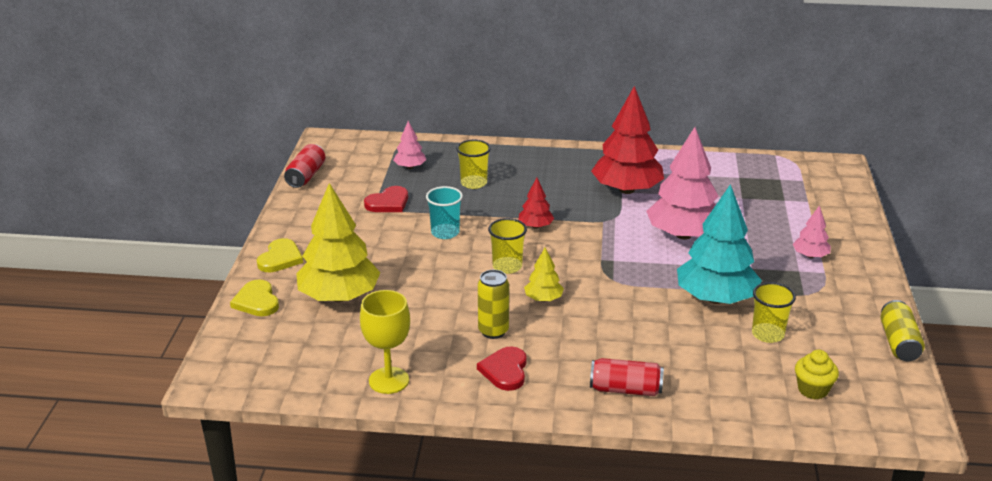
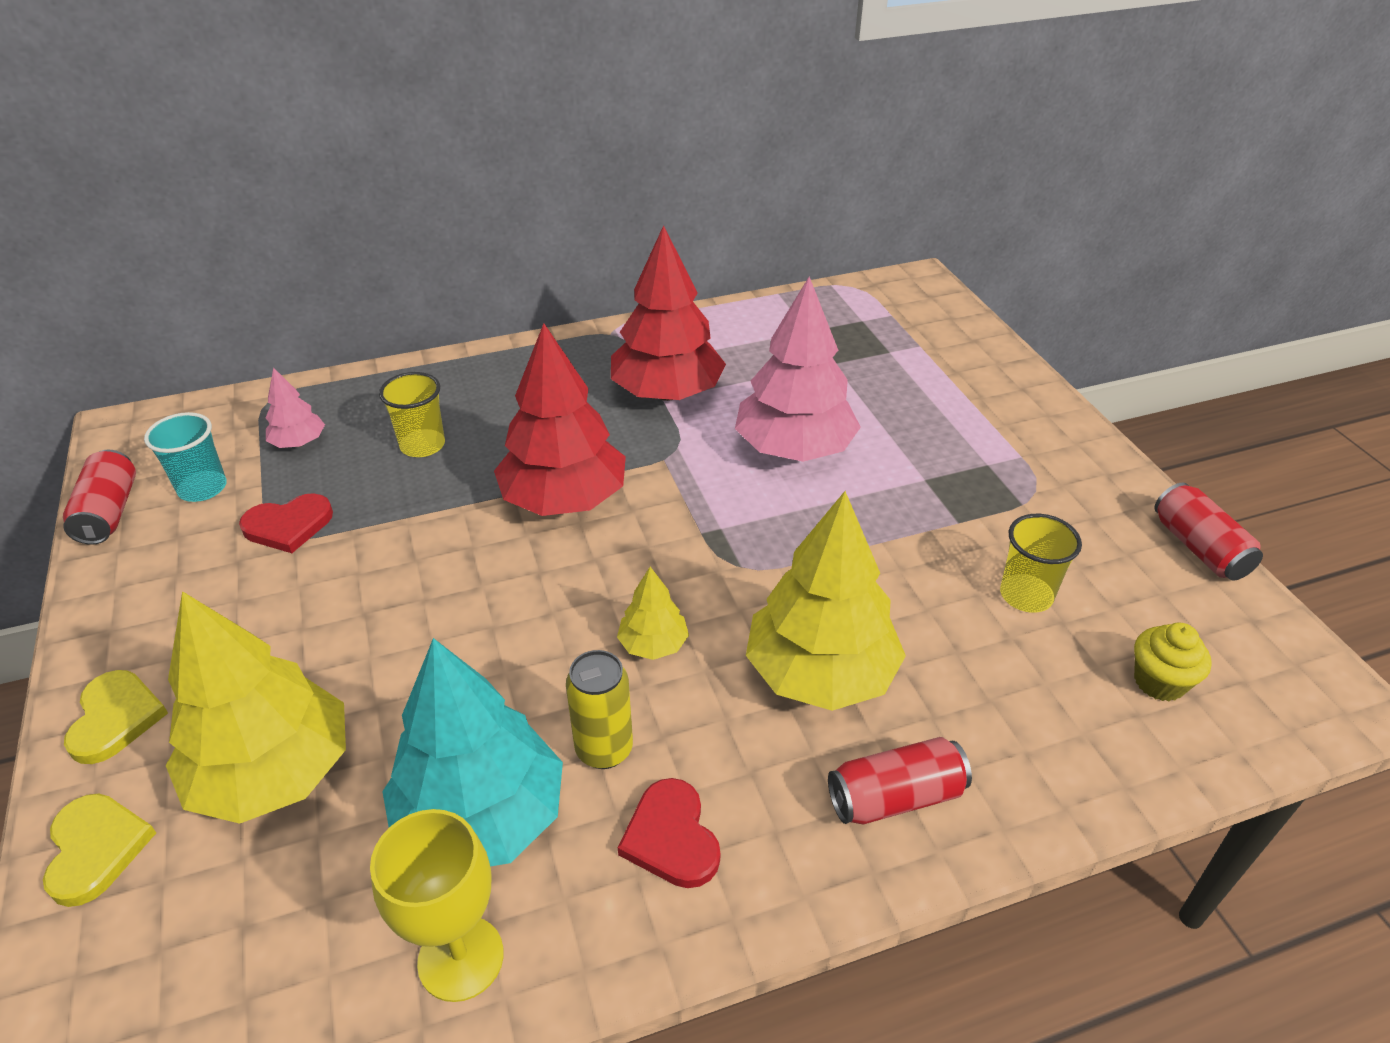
camera: 25 degrees left, 10 degrees up
(256, 301) = (96, 849): yellow heart -> yellow heart turned 150 degrees counterclockwise
(388, 203) = (288, 525): red heart -> red heart turned 45 degrees clockwise
(445, 233) = (418, 558): turquoise cup -> turquoise cup (202, 488)
(507, 266) = (558, 596): yellow cup -> none
(535, 226) = (564, 499): red tree -> red tree, size x2.11
(623, 334) = (820, 673): none -> yellow tree
(716, 298) = (911, 552): turquoise tree -> turquoise tree (482, 817)
(810, 256) = (984, 434): pink tree -> none
(898, 342) = (1199, 548): yellow can -> red can

